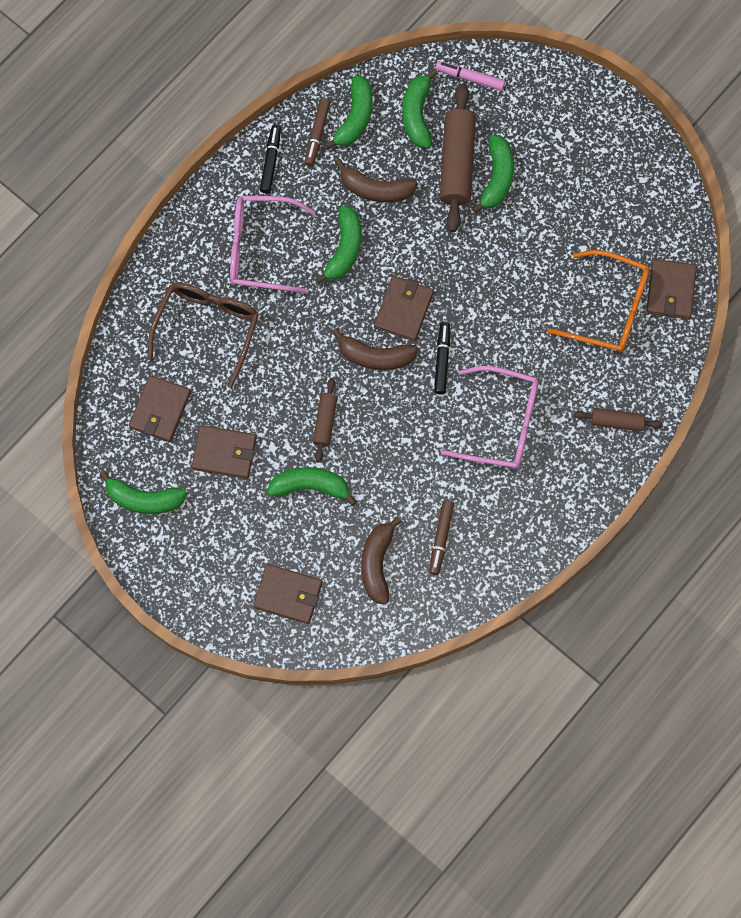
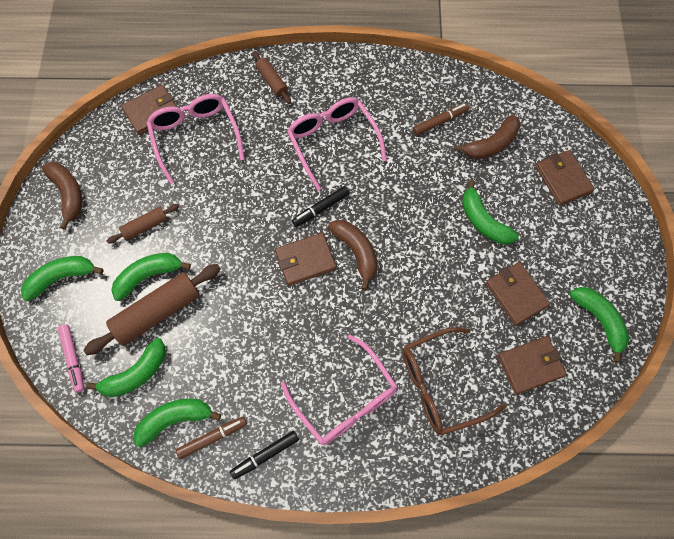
camera: 130 degrees left, 5 degrees down
(325, 422) = (432, 247): brown rolling pin -> brown rolling pin (145, 226)
(344, 249) = (293, 337): green banana -> green banana (61, 278)
(375, 189) = (225, 354): brown banana -> brown banana (68, 194)
(609, 309) = (195, 136): orange glasses -> pink glasses

